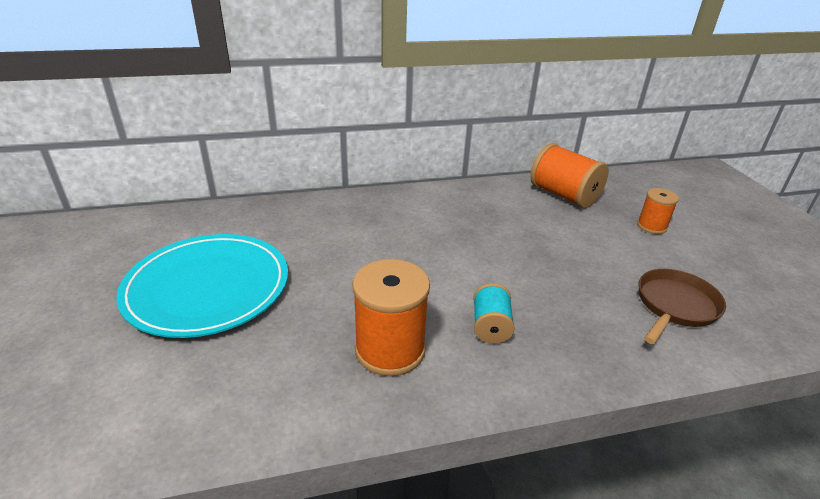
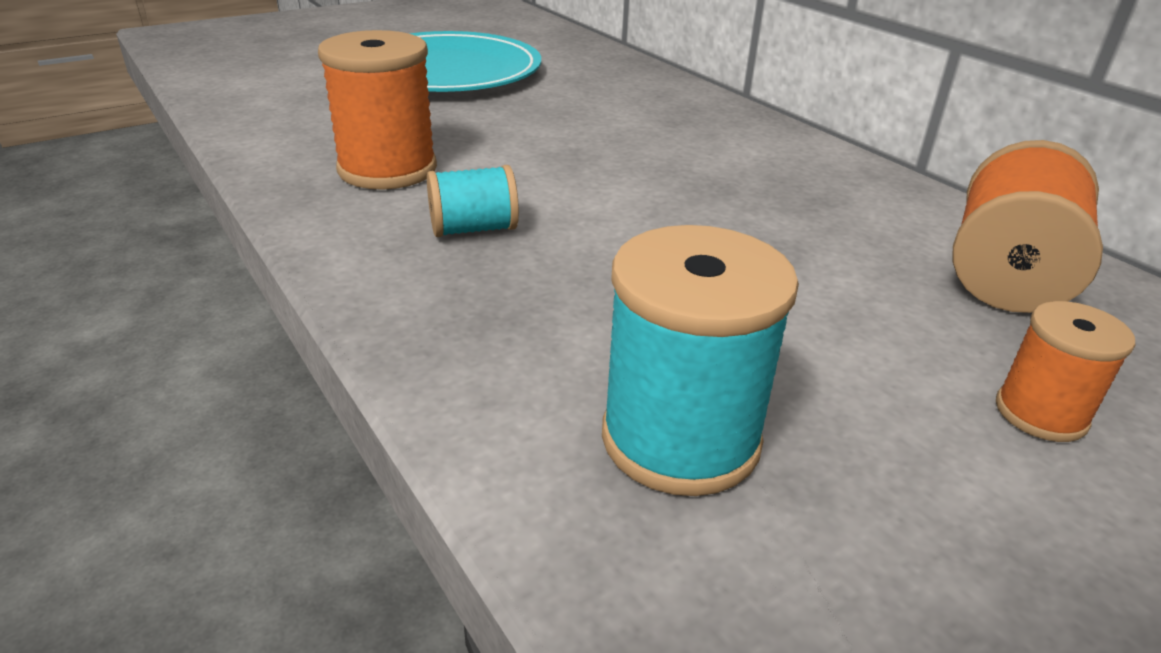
camera: 70 degrees right, 0 degrees up
(674, 306) = (680, 438): brown pan -> turquoise spool

